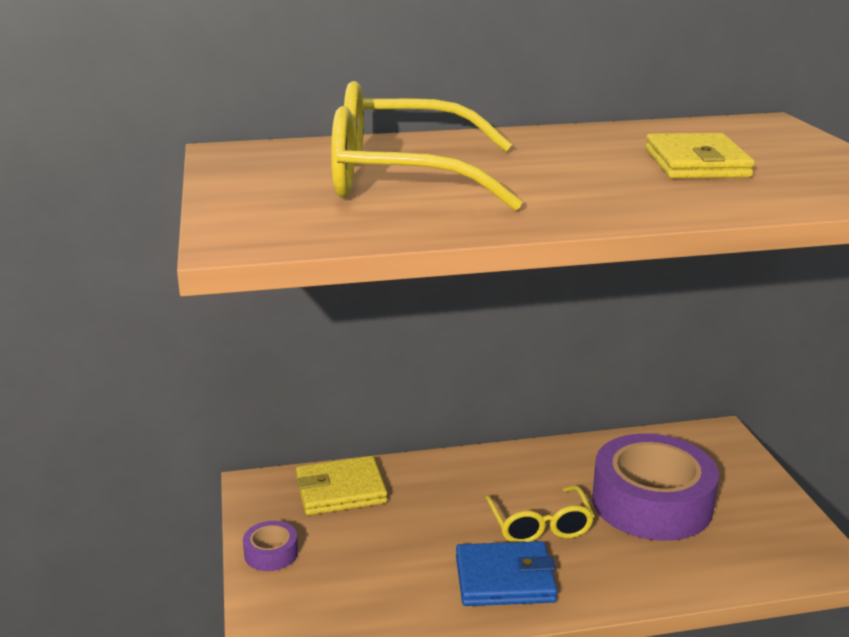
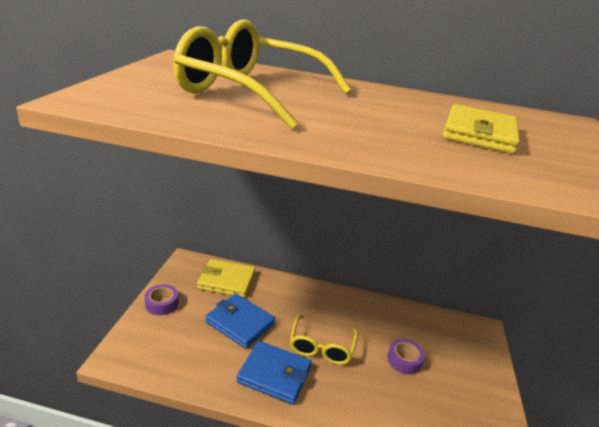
camera: 20 degrees right, 5 degrees up
(407, 536) = (240, 323): none -> blue wallet
(652, 502) = (404, 360): purple tape -> purple tape, size x0.42

